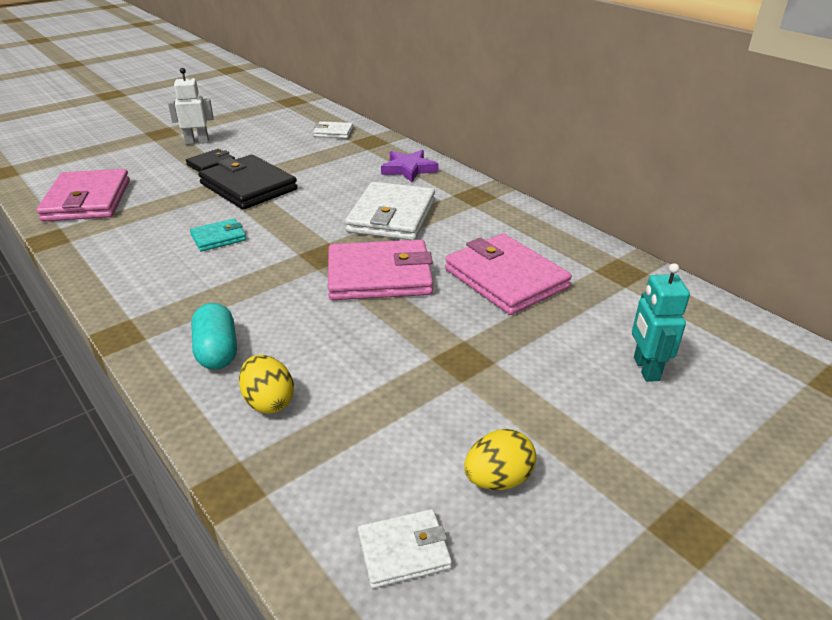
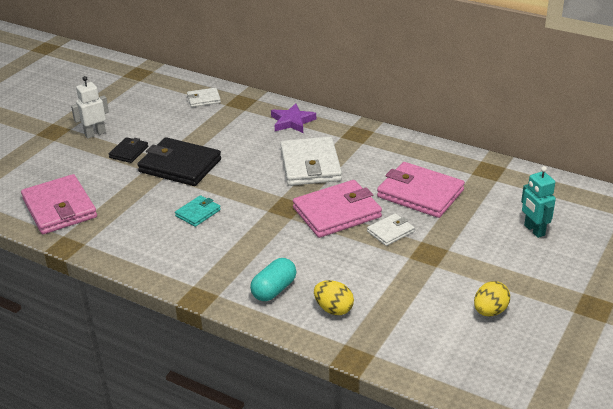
camera: 20 degrees left, 0 degrees up
(217, 351) = (274, 290): turquoise capsule -> turquoise capsule turned 75 degrees clockwise
(404, 551) = (465, 357): white wallet -> white wallet (390, 232)

